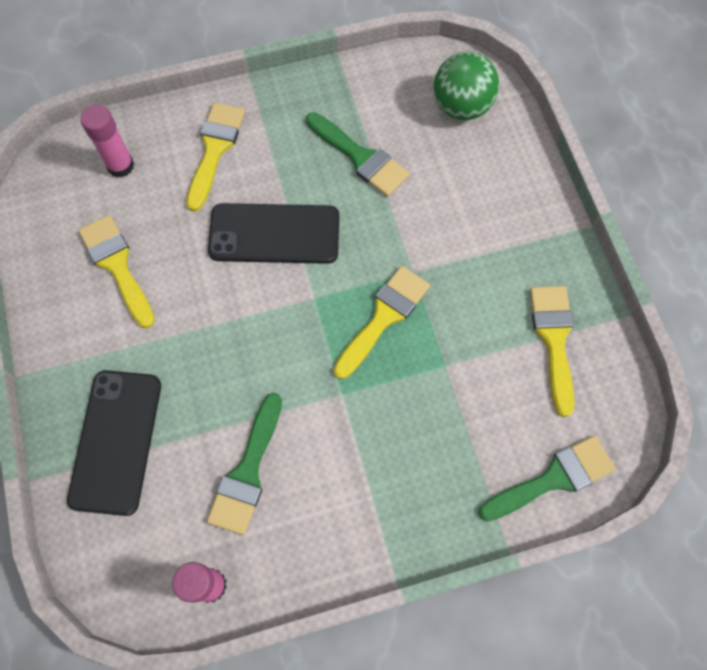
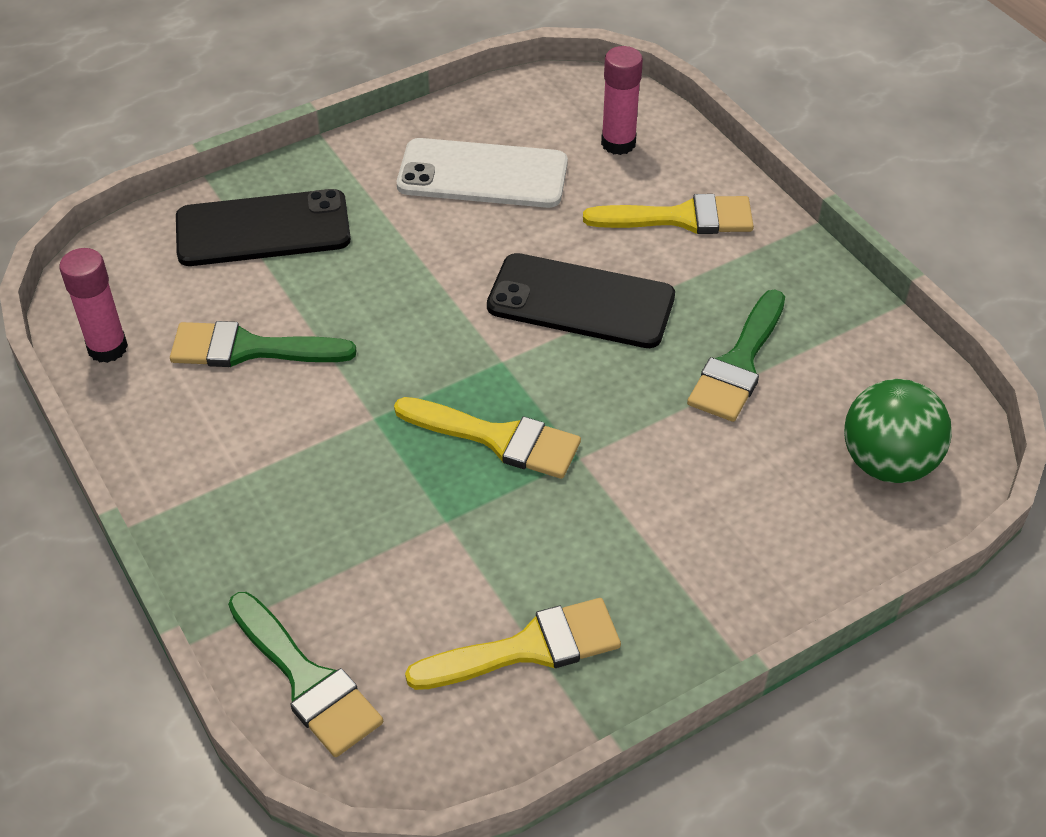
camera: 75 degrees right, 20 degrees down
(117, 265) = (482, 174): yellow brush -> white phone
(274, 234) = (581, 302): black phone -> black phone turned 60 degrees counterclockwise

